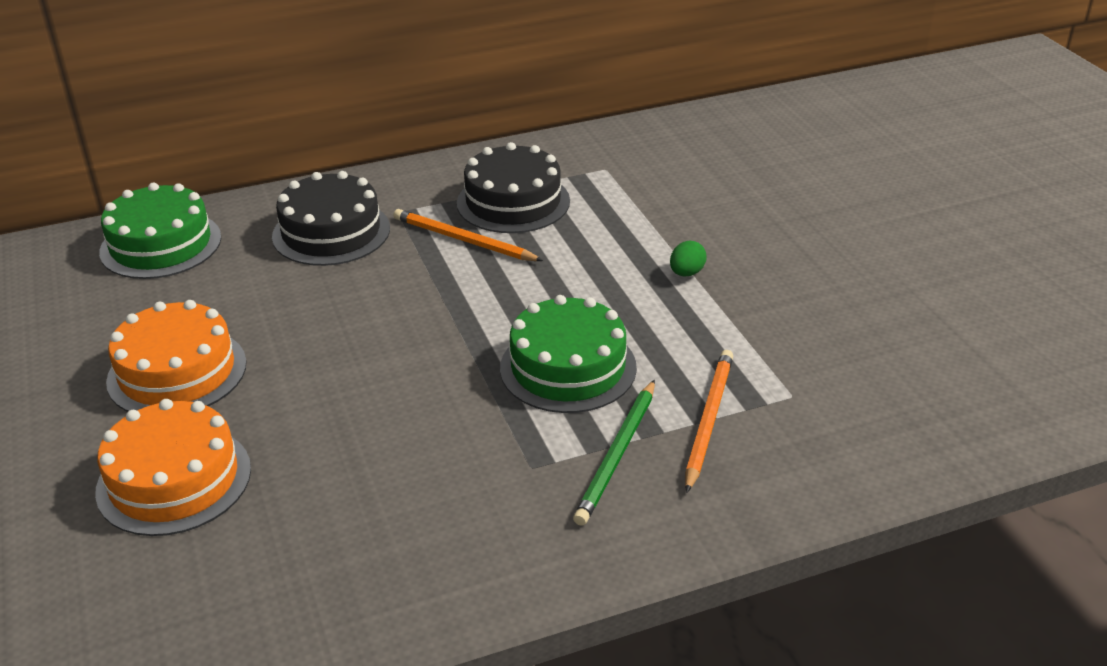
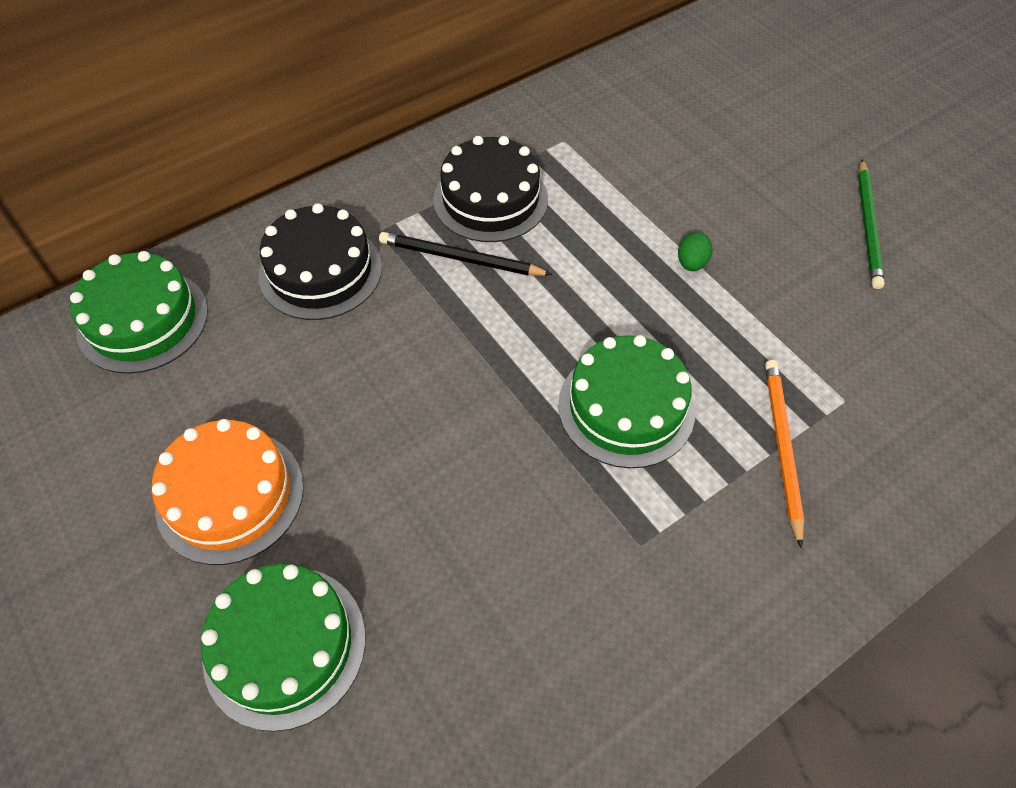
camera: 15 degrees left, 20 degrees up
(174, 480) = (285, 645): orange cake -> green cake
(463, 240) = (460, 258): orange pencil -> black pencil
(617, 455) = (715, 510): green pencil -> green pencil (868, 226)

